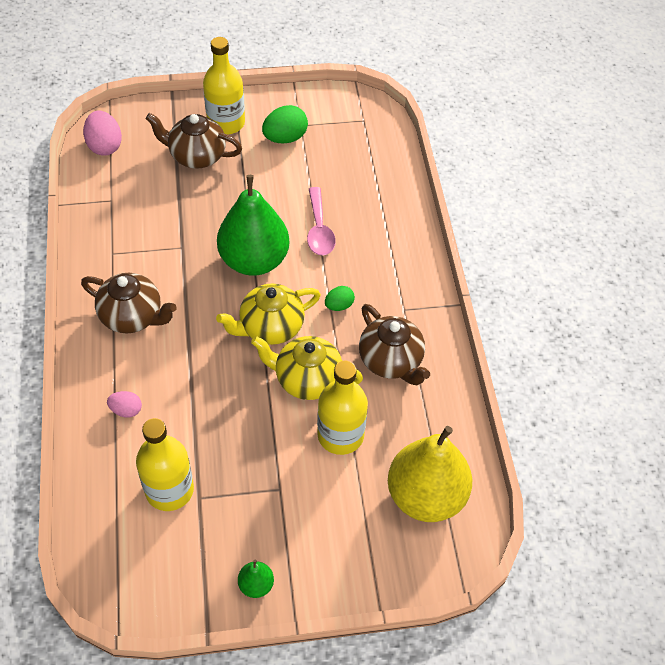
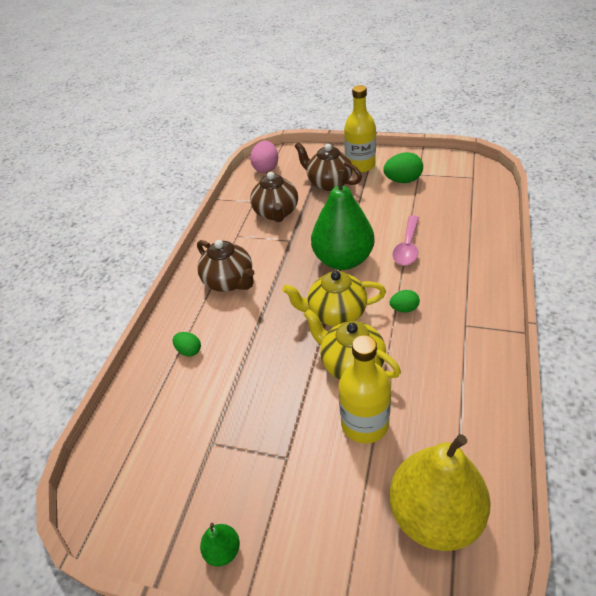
camera: 30 degrees right, 10 degrees down
(126, 410) = (189, 350): pink egg -> green egg
(169, 490) = (190, 428): yellow bottle -> none
(391, 361) = (438, 367): brown teapot -> brown teapot (276, 213)

